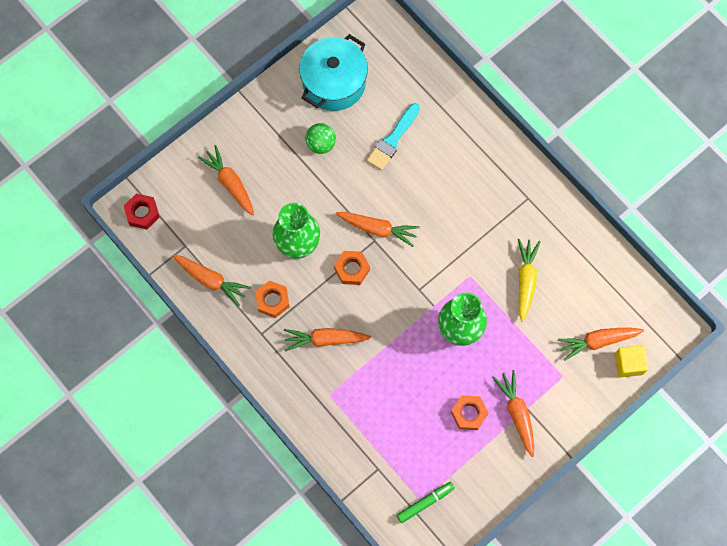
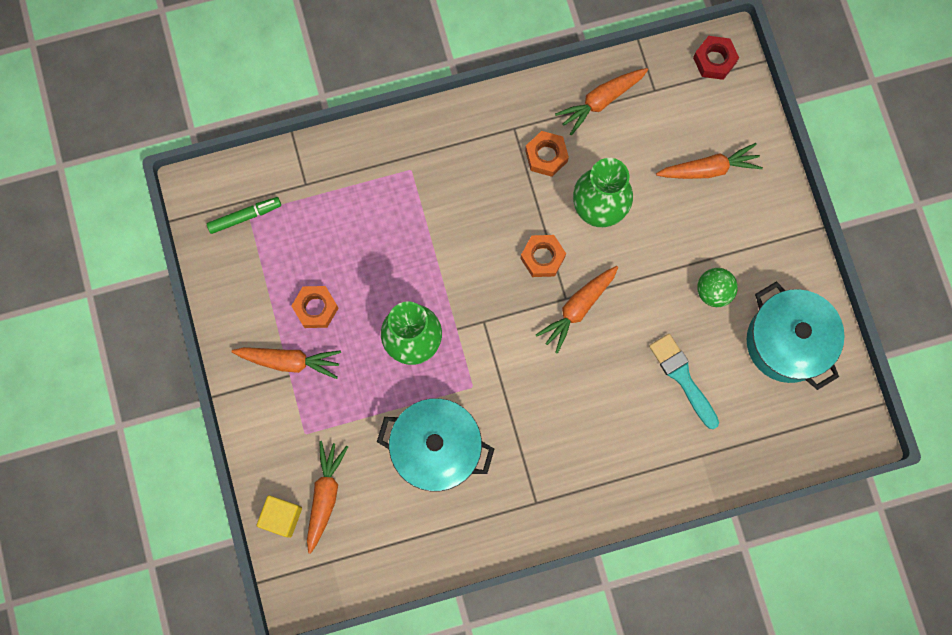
camera: 115 degrees right, 5 degrees up
(325, 339) = (475, 192): orange carrot -> none
(425, 502) = (245, 216): green marker -> green marker turned 105 degrees counterclockwise
(526, 280) = (436, 448): yellow carrot -> turquoise pot

